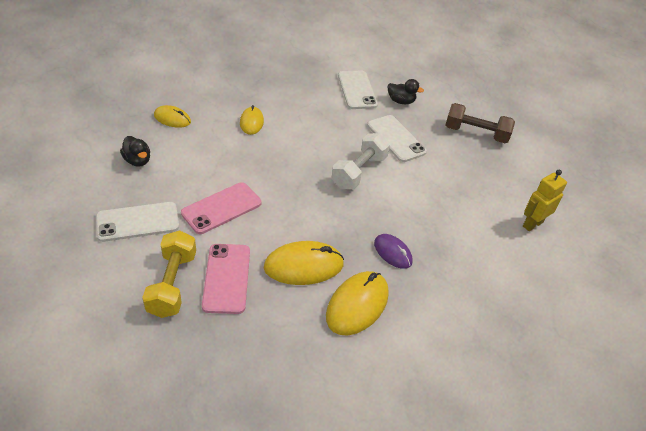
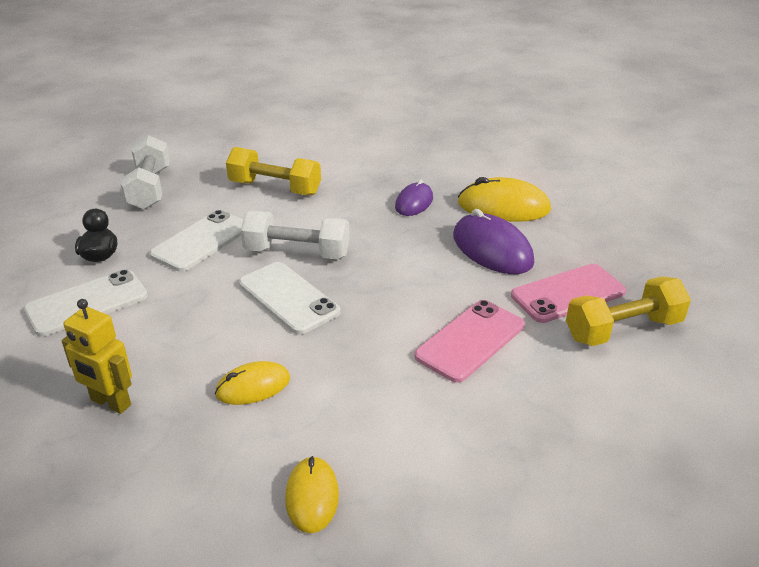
camera: 110 degrees left, 10 degrees down
(137, 161) = (461, 481): black duck -> none
(137, 222) = (575, 408): white phone -> white phone (288, 298)
(221, 208) = (470, 340): pink phone -> pink phone turned 75 degrees counterclockwise
(303, 266) = (492, 249): yellow mouse -> purple mouse
(450, 188) = (275, 188): none -> yellow dumbbell
(476, 133) = (150, 188): brown dumbbell -> white dumbbell
(532, 224) = (295, 139): yellow robot -> yellow robot (110, 403)

